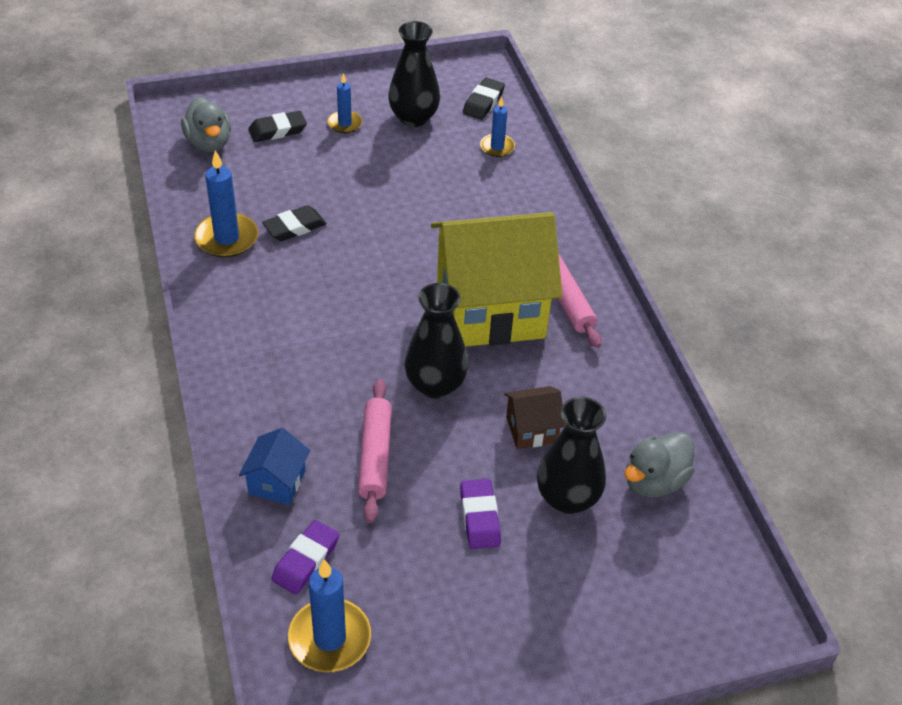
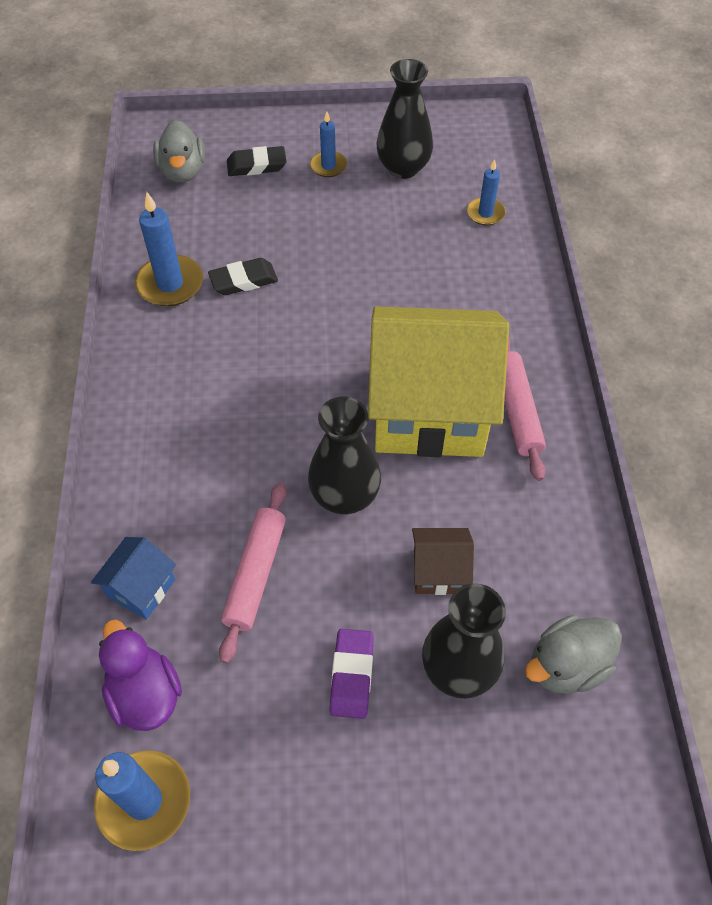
camera: 15 degrees right, 10 degrees up
(306, 560) = (145, 694): purple eraser -> purple duck
(483, 102) = (483, 158): black eraser -> none

